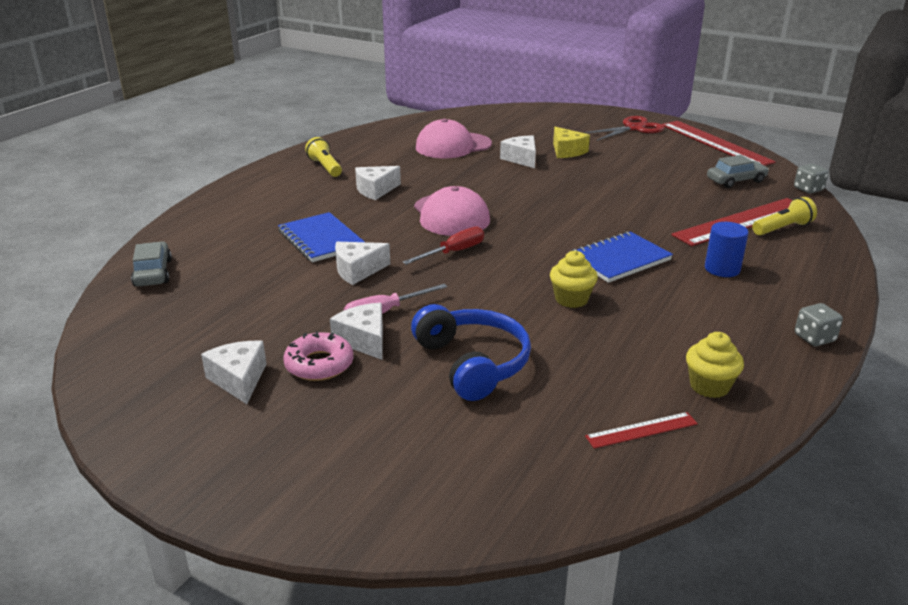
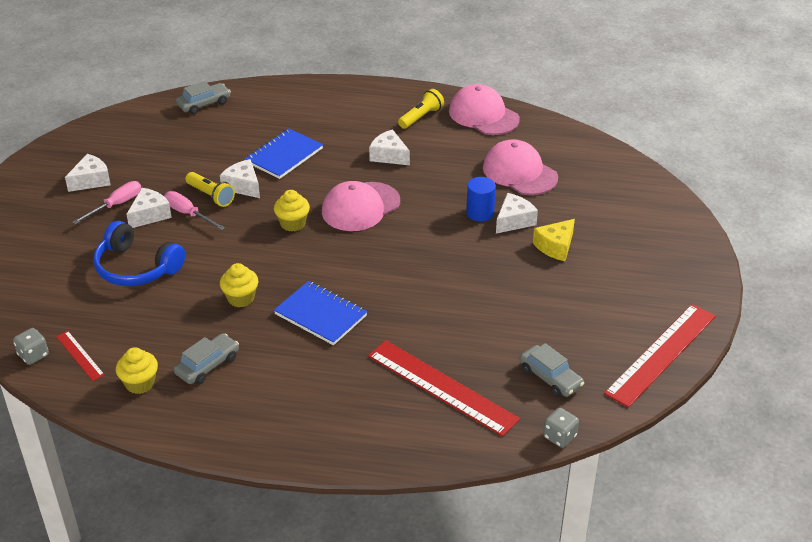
camera: 70 degrees right, 10 degrees up
(319, 364) = (116, 205): pink donut -> pink screwdriver
(351, 144) = (483, 115): none -> pink cap
(453, 252) = (292, 223): red screwdriver -> yellow cupcake
(472, 363) = (136, 267): blue headphones -> blue headphones turned 75 degrees clockwise
(634, 128) = (664, 284): red scissors -> none
(685, 335) = (207, 365): none -> grey car
(722, 269) = (330, 379): blue cylinder -> blue cylinder (480, 213)
(782, 228) = (440, 417): yellow flashlight -> yellow flashlight (211, 196)
(814, 338) = (227, 440): grey dice -> grey dice (33, 355)

